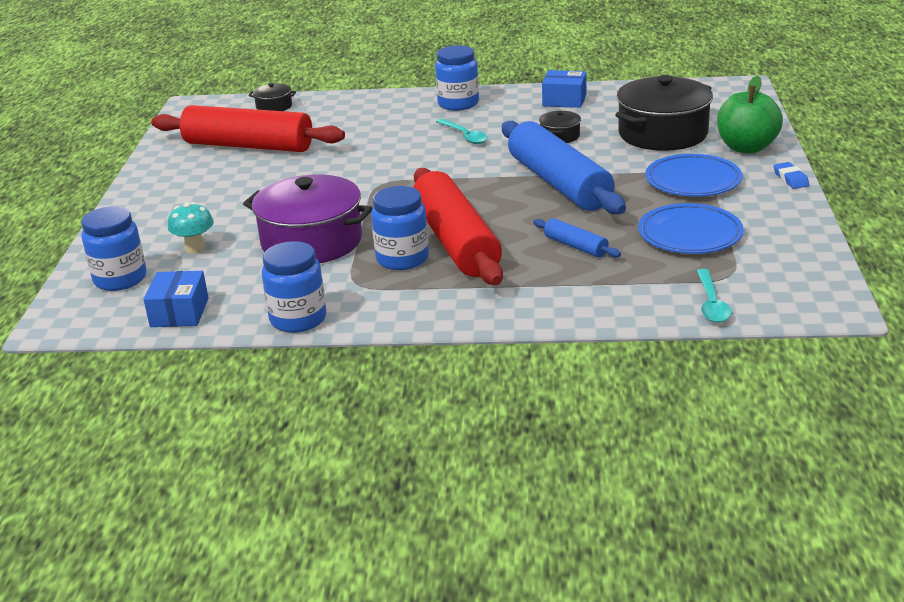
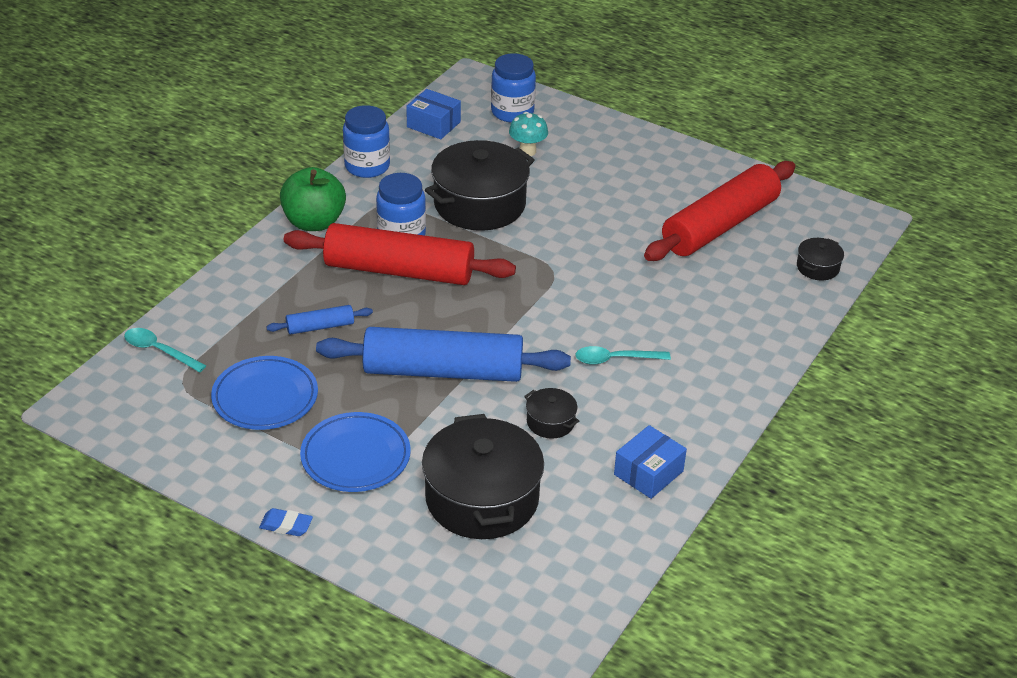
camera: 115 degrees right, 10 degrees up
(312, 241) = (479, 204): purple pot -> black pot
(458, 104) = (711, 390): blue jar -> none
(746, 147) = (384, 540): green apple -> green apple (314, 222)

